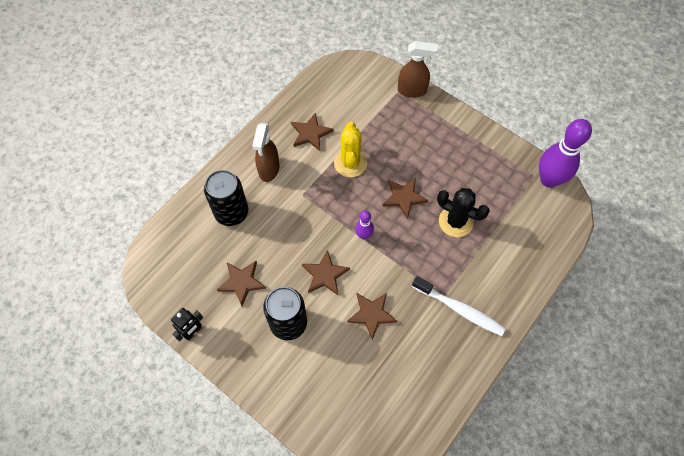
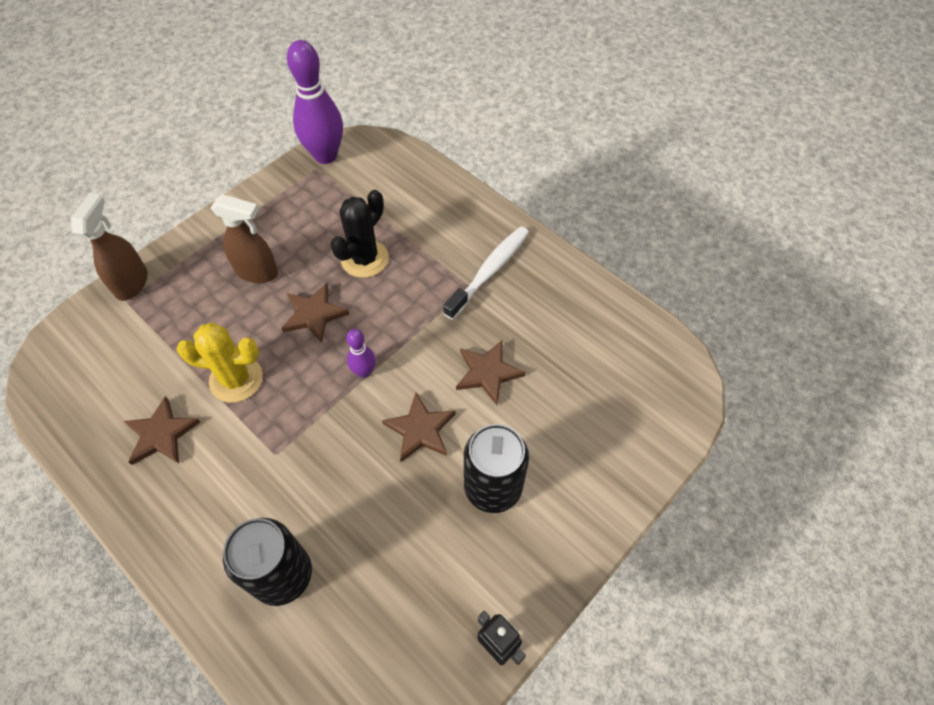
camera: 85 degrees left, 5 degrees down
(242, 282) = (416, 558): brown star -> none
(269, 169) = (212, 506): brown spray bottle -> brown spray bottle (257, 272)

